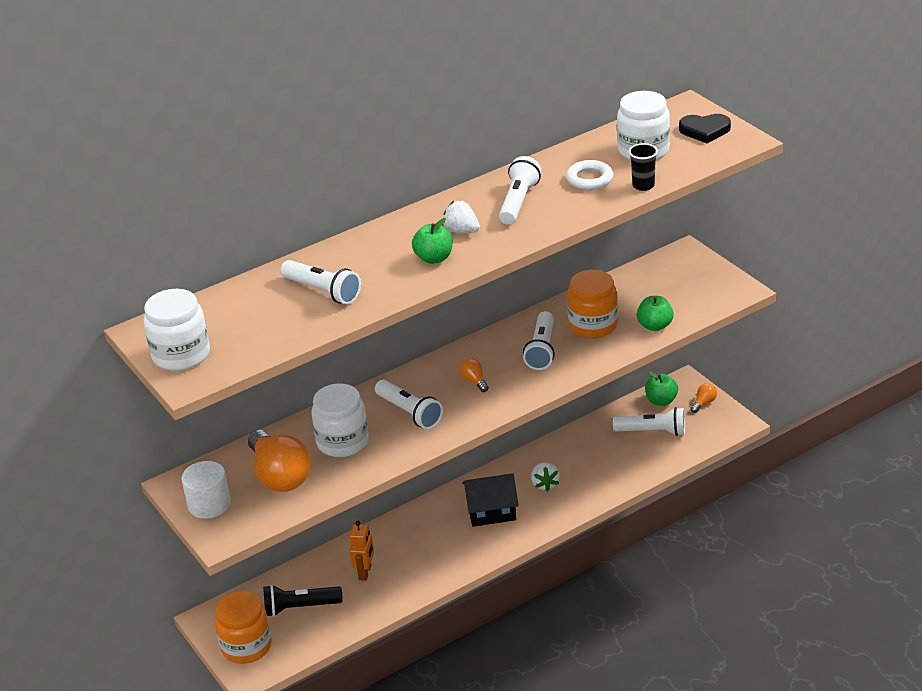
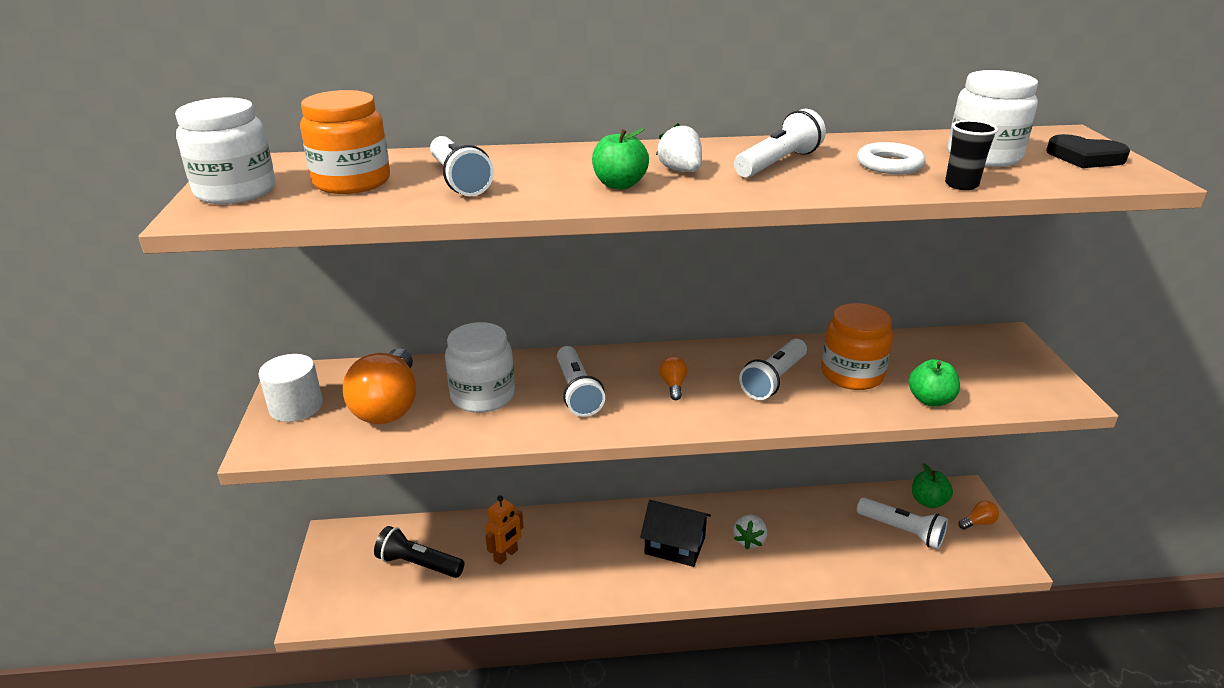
camera: 25 degrees right, 5 degrees down
(246, 646) = (337, 582): orange jar -> orange jar (352, 182)

